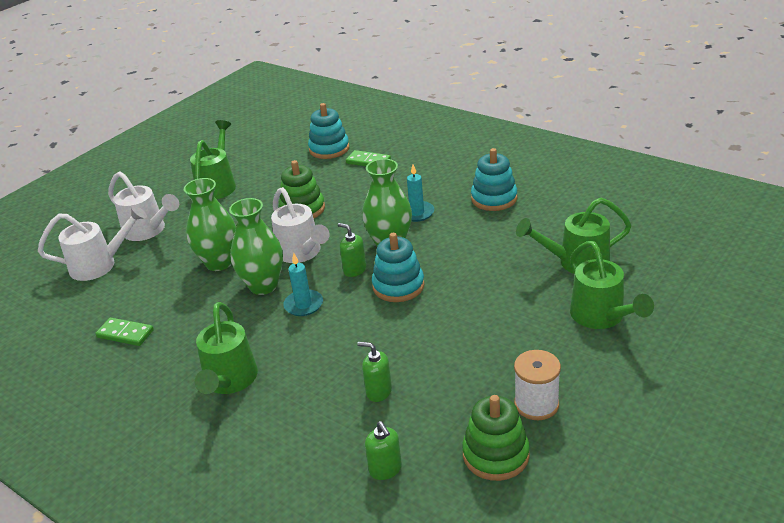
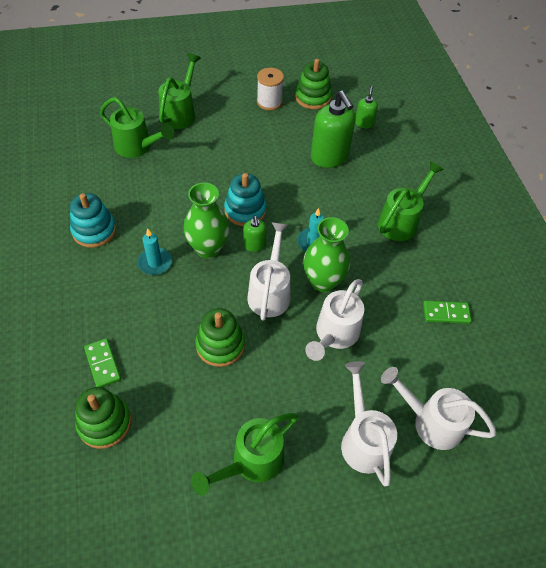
camera: 145 degrees left, 20 degrees up
(125, 334) = (446, 313): green domino -> green domino turned 60 degrees counterclockwise
(219, 263) = (334, 335): green vase -> white watering can
(329, 149) = (104, 423): turquoise stacking toy -> green stacking toy
(378, 391) = (329, 157): green soap dispenser -> green soap dispenser, size x1.99

